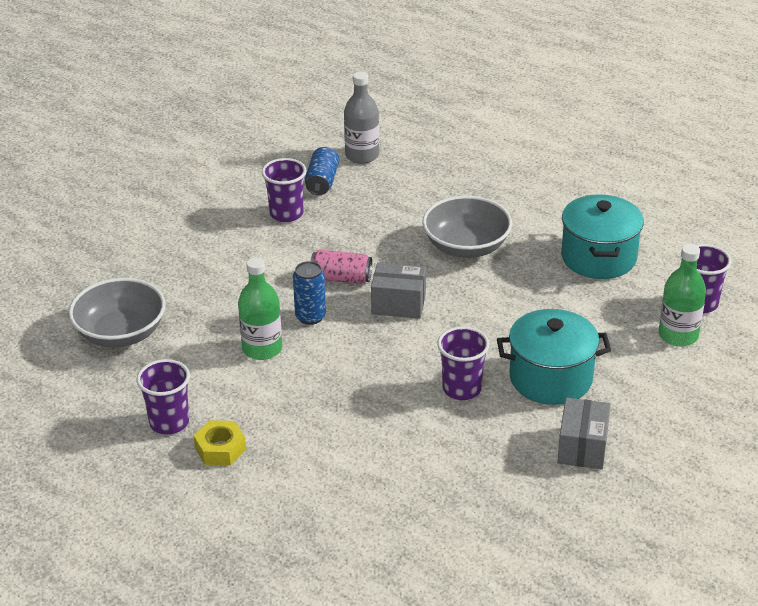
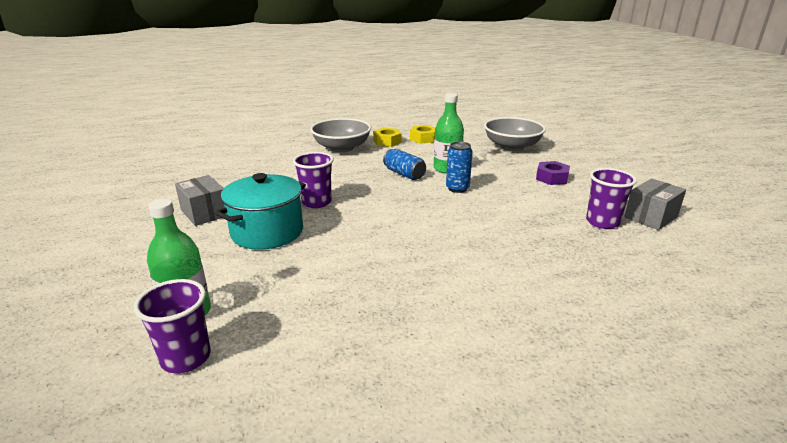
camera: 130 degrees right, 10 degrees down
(169, 423) = (423, 138): purple cup -> yellow nut
(206, 270) = (551, 178): none -> purple nut
(322, 181) = (649, 254): blue can -> blue can (404, 174)
(341, 278) = (486, 211): pink can -> none
(362, 155) = (694, 295): grey bottle -> none
(398, 304) = (428, 217): grey box -> grey box (650, 217)
(466, 247) = (462, 275): grey bowl -> grey bowl (342, 148)
(598, 257) = (344, 340): turquoise pot -> none

